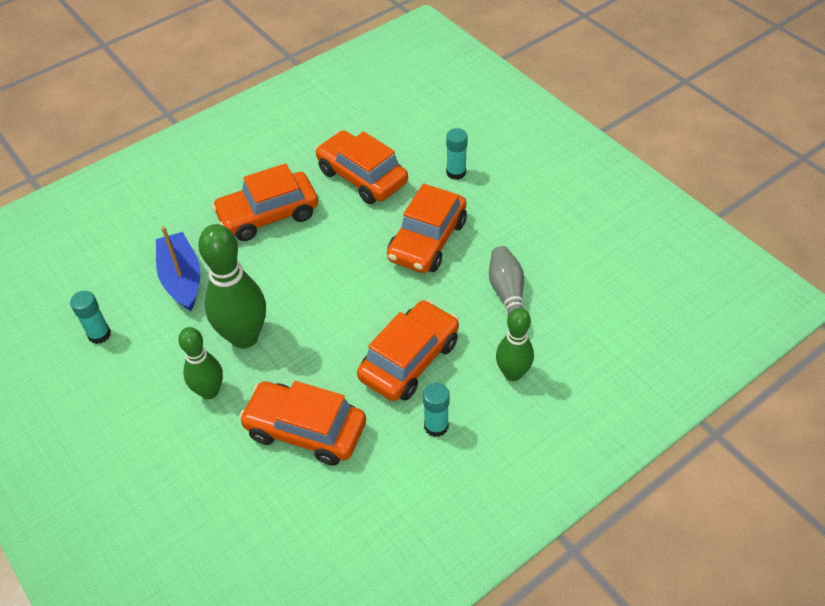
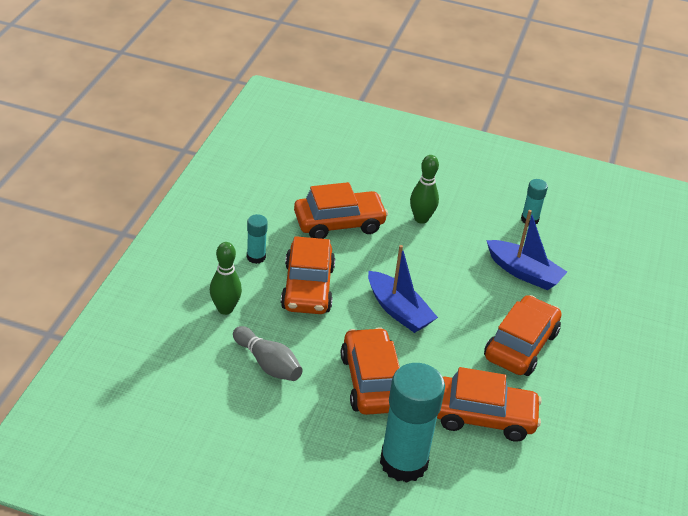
camera: 140 degrees right, 10 degrees down
(244, 337) = (436, 255): green bowling pin -> none
(342, 294) = (398, 310): none -> blue boat
(456, 172) = (403, 462): turquoise glue stick -> turquoise glue stick, size x2.13

